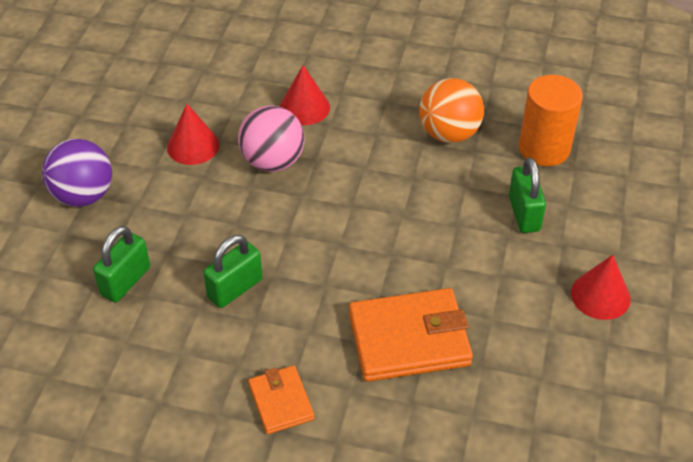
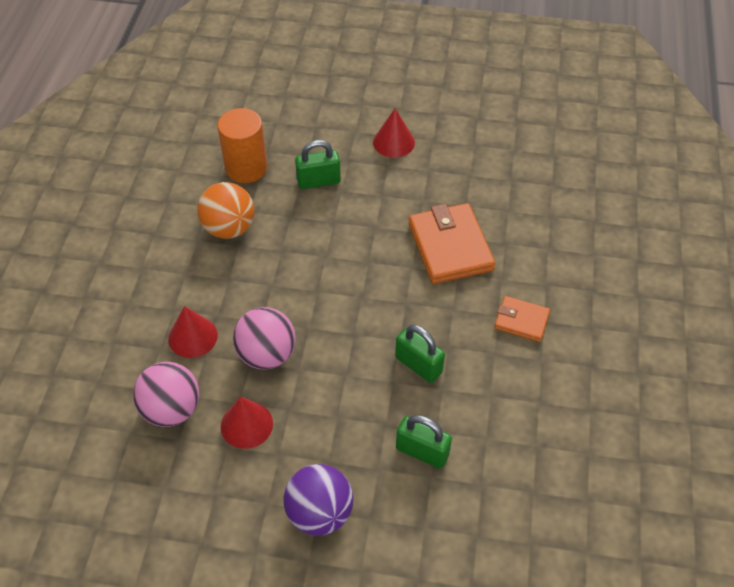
camera: 95 degrees left, 5 degrees up
(222, 95) = (172, 409): none -> pink ball
(281, 402) = (521, 321): orange wallet -> orange wallet turned 45 degrees clockwise

